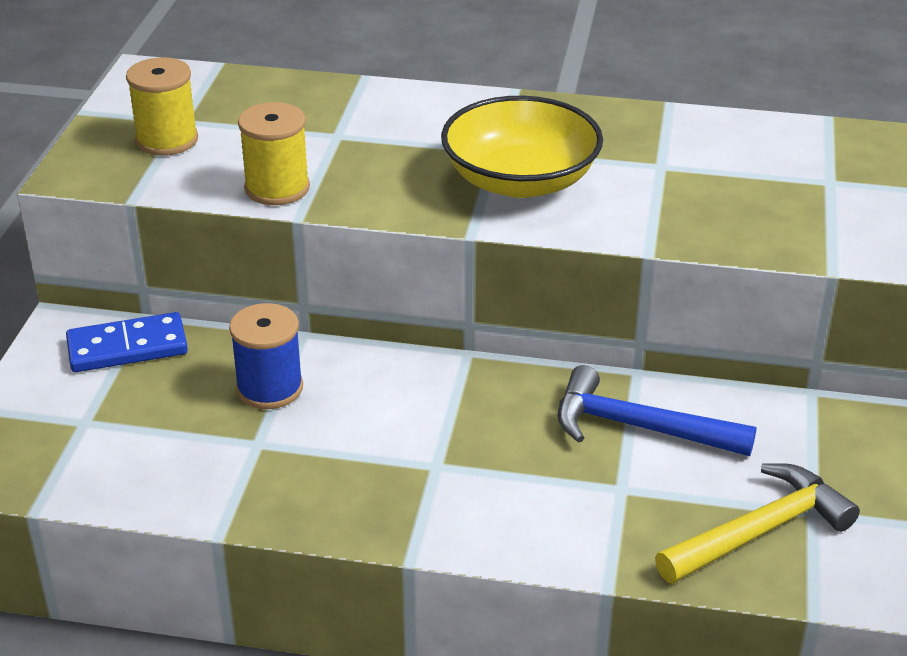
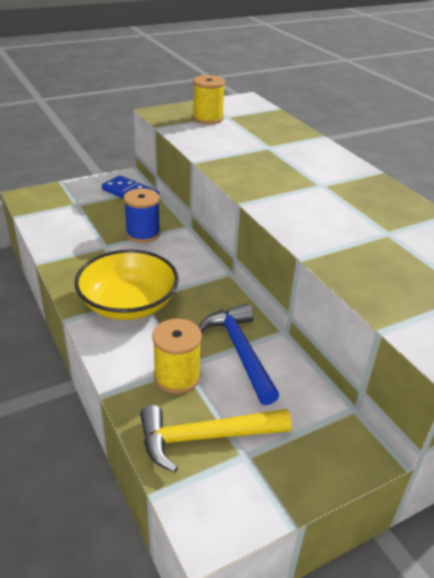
camera: 50 degrees right, 0 degrees up
(277, 188) = (208, 149): yellow spool -> yellow spool (177, 376)
(520, 180) = (306, 199): yellow bowl -> yellow bowl (128, 304)
(760, 531) = (204, 438): yellow hammer -> yellow hammer turned 150 degrees clockwise

